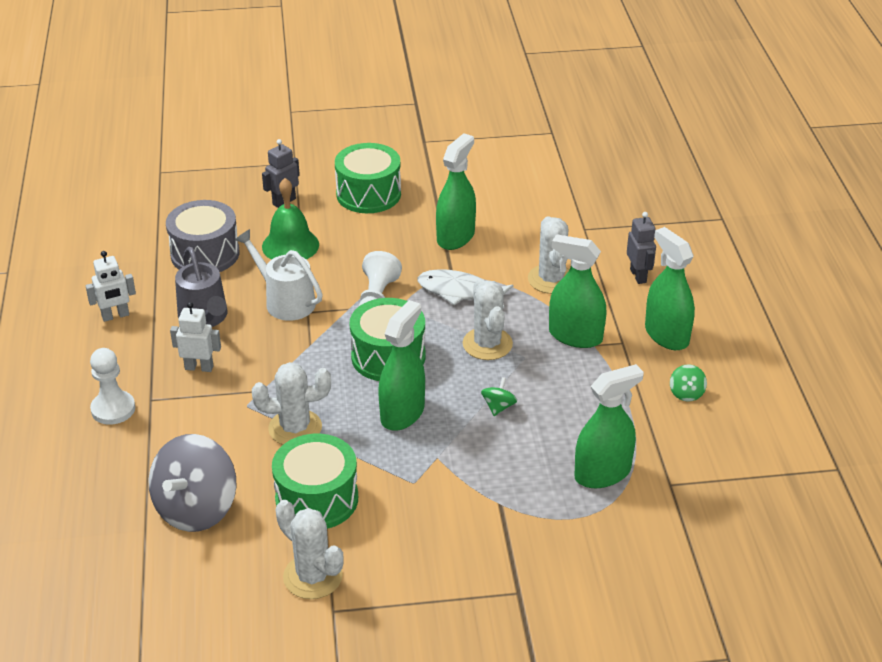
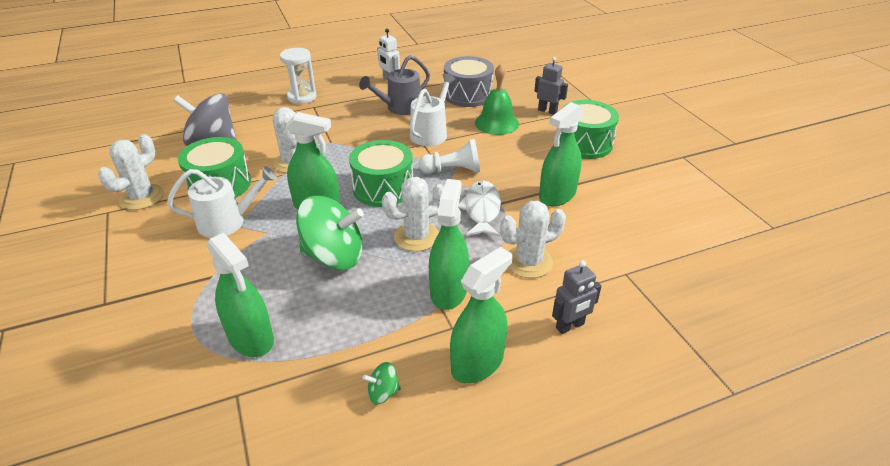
camera: 75 degrees right, 0 degrees up
(113, 409) = (302, 97): white pawn -> white hourglass
(199, 367) = (348, 116): white robot -> none
(403, 491) = (227, 222): none -> white watering can
(455, 237) = (557, 195): green spray bottle -> green spray bottle turned 120 degrees clockwise
(498, 407) = (334, 256): green spinning top -> green spinning top, size x2.39

